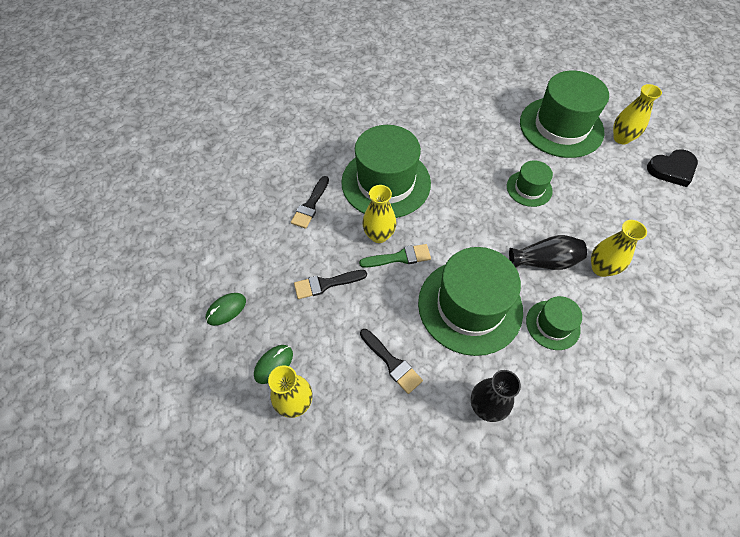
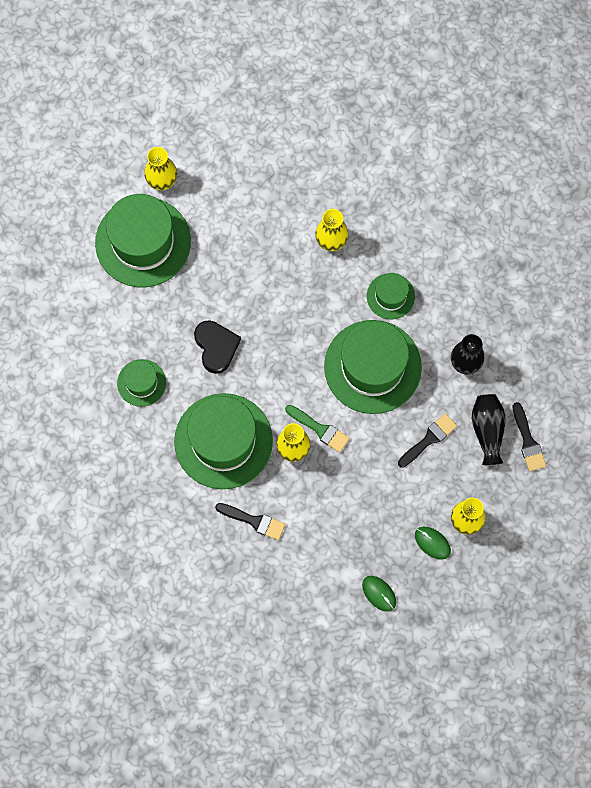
camera: 90 degrees left, 15 degrees up
(326, 284) = (350, 500): black brush -> black brush (528, 441)
(399, 257) = (320, 429): green brush -> green brush turned 135 degrees clockwise
(529, 188) = (233, 292): green hat -> green hat (141, 383)
(544, 261) = (324, 291): black vase -> black vase (487, 430)
(672, 169) = (208, 141): black heart -> black heart (216, 347)

